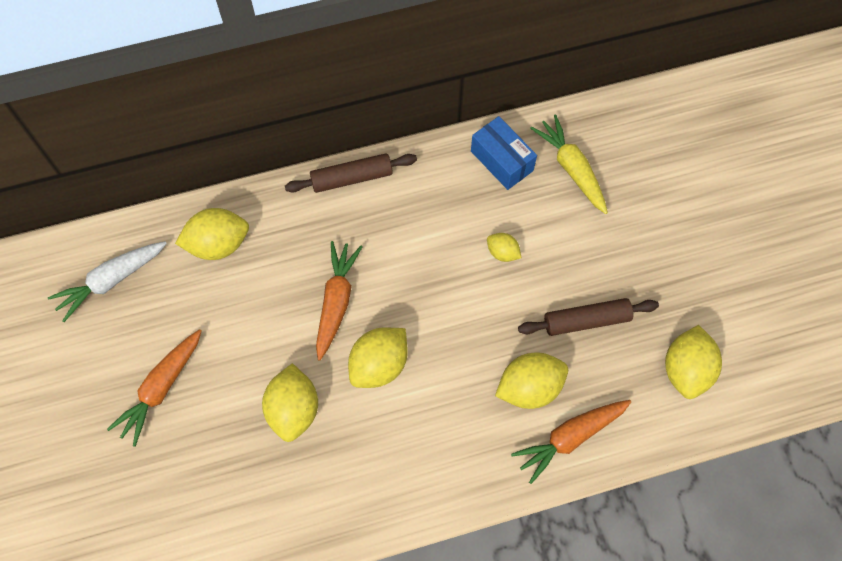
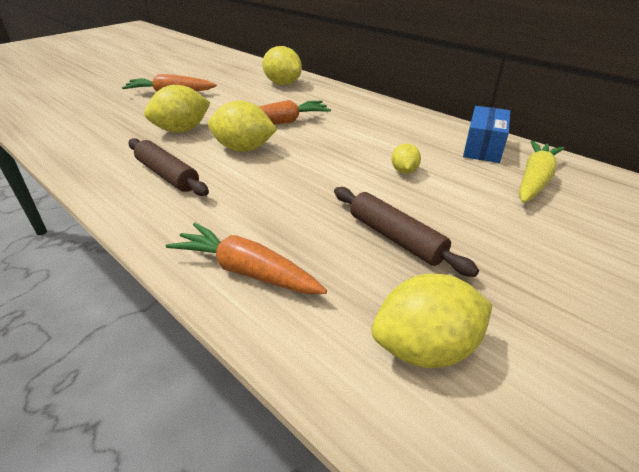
camera: 60 degrees right, 30 degrees down
(111, 281) = (231, 69): white carrot -> none
(352, 178) = (380, 104): brown rolling pin -> brown rolling pin (167, 175)
(529, 387) = (285, 225): yellow lemon -> none

